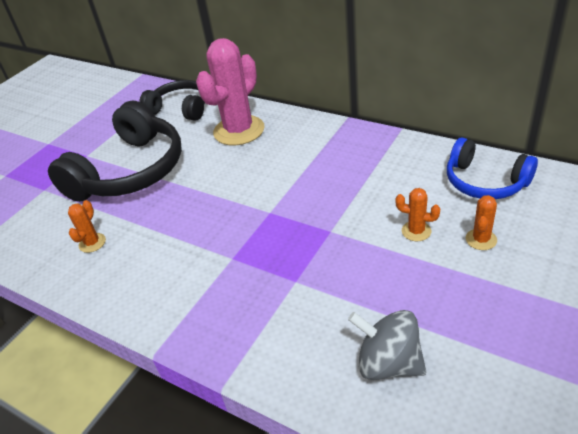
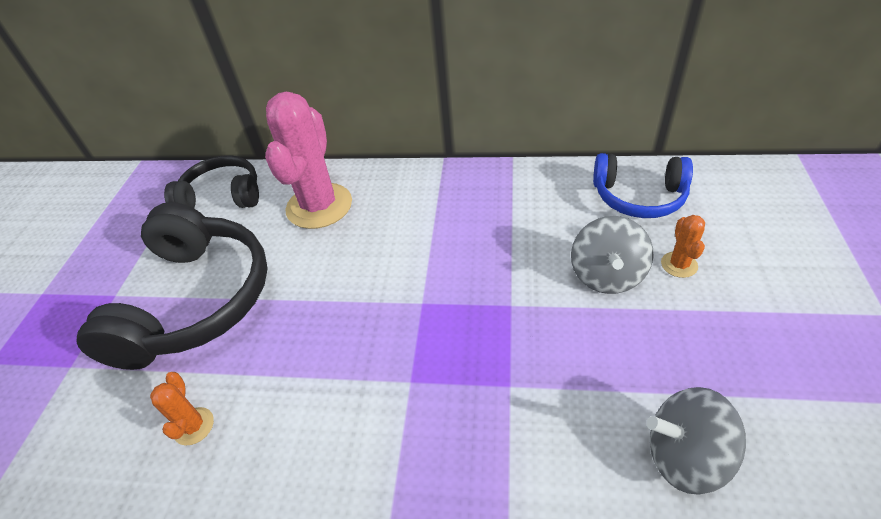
camera: 25 degrees left, 5 degrees up
(416, 231) = (606, 275): orange cactus -> grey spinning top

